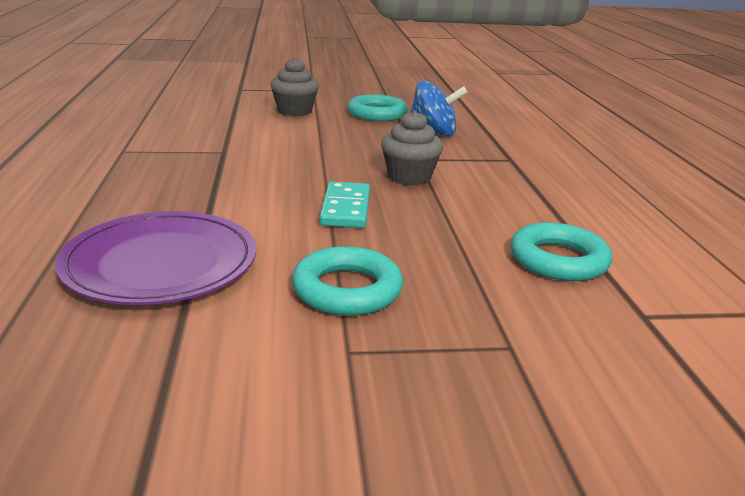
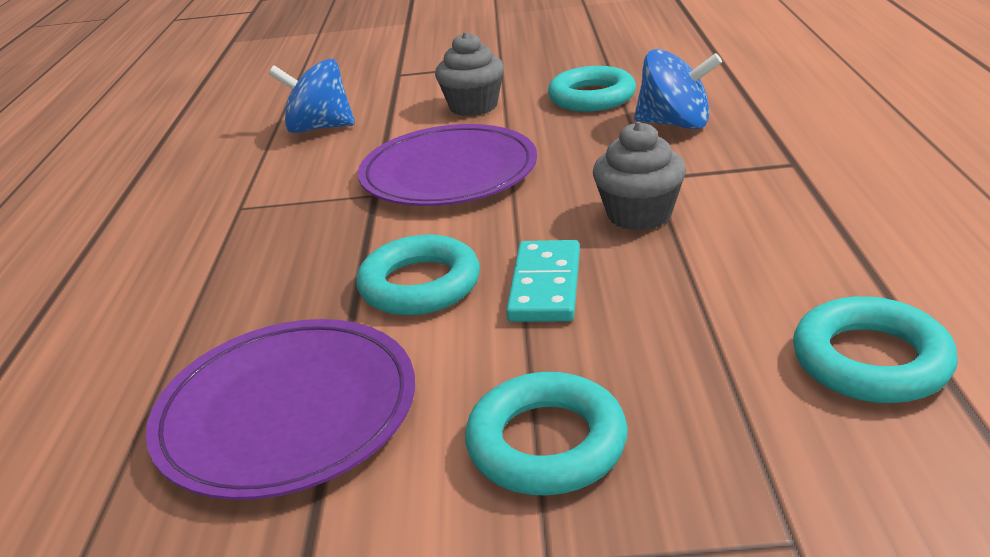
camera: 10 degrees right, 5 degrees up
(183, 112) = (319, 128): none -> blue spinning top
(257, 202) = (420, 285): none -> turquoise ring
(277, 144) = (449, 173): none -> purple plate

